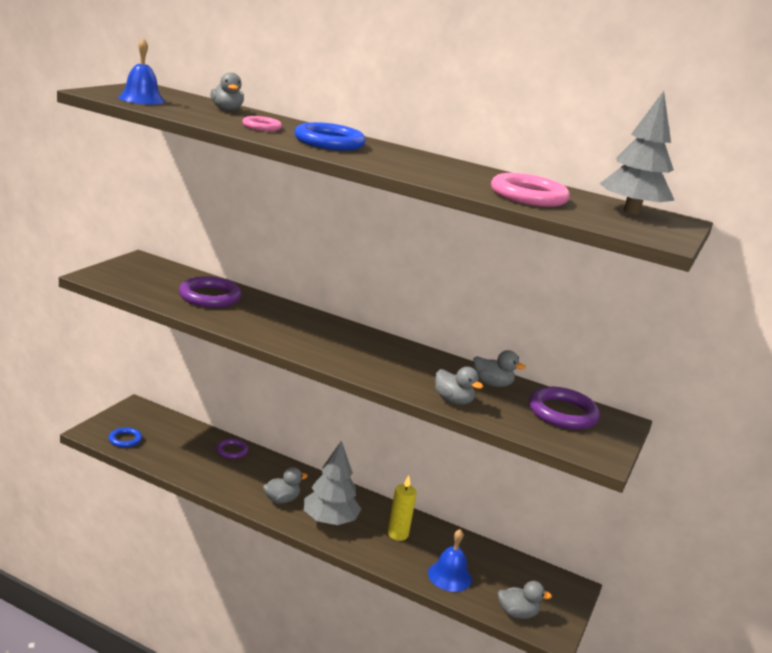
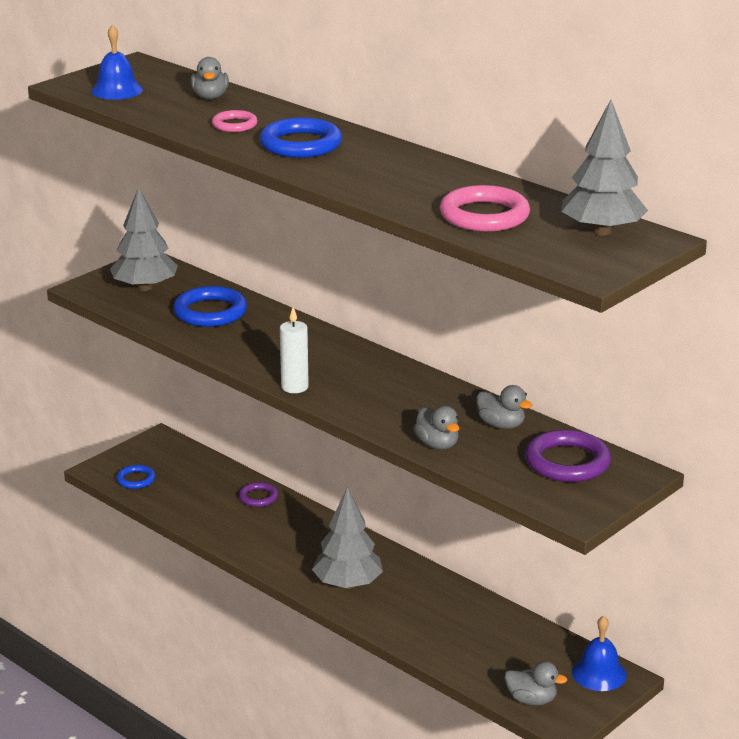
camera: 20 degrees right, 5 degrees up
(146, 277) = (145, 287): none -> grey tree
(210, 297) = (210, 312): purple ring -> blue ring
(281, 500) = (298, 557): grey duck -> none
(309, 355) = (294, 387): none -> white candle
(398, 534) = (425, 604): yellow candle -> none
(449, 576) = (468, 654): blue bell -> blue bell (599, 673)

